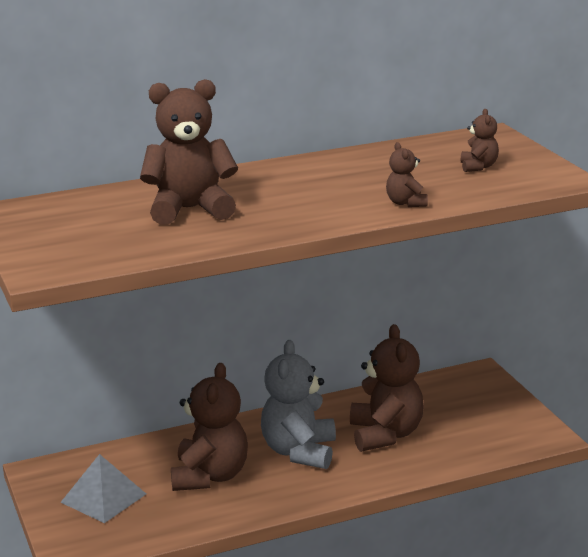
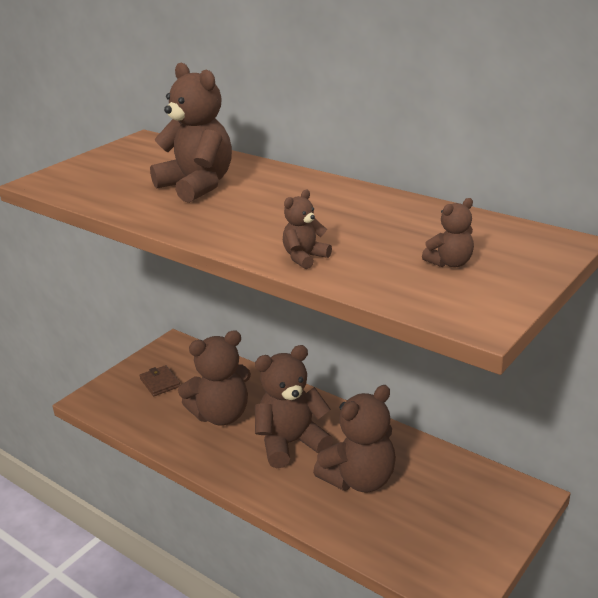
camera: 60 degrees right, 5 degrees up
(103, 498) = (160, 383): grey pyramid -> brown wallet
(299, 452) = (291, 443): grey teddy bear -> brown teddy bear

